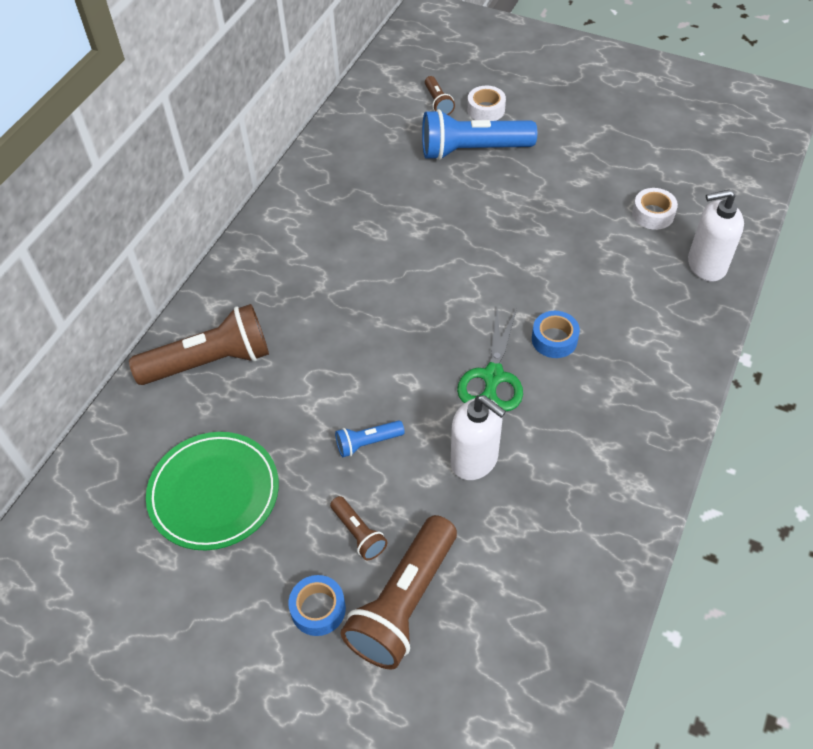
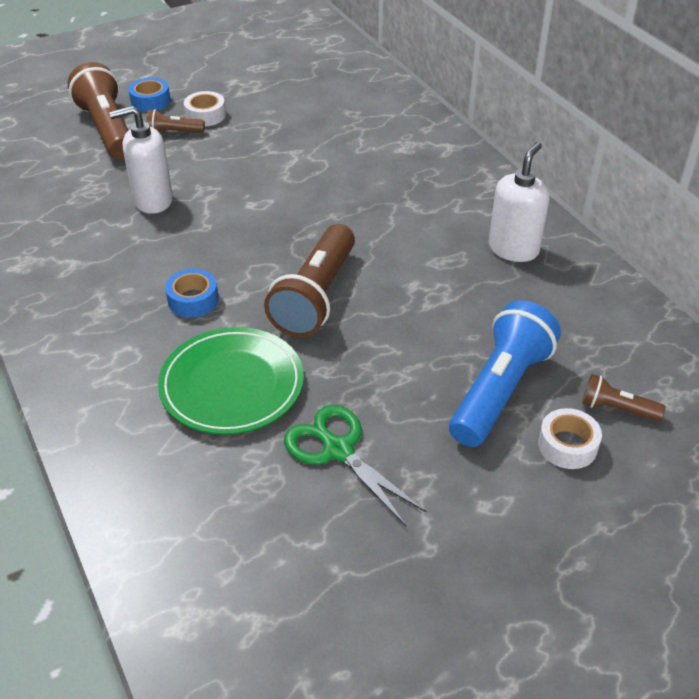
camera: 125 degrees right, 10 degrees down
(210, 362) = (391, 128): brown flashlight -> brown flashlight (315, 297)
(214, 493) = (278, 95): green plate -> green plate (232, 385)
(367, 443) = (232, 163): blue flashlight -> none
(493, 377) = (205, 246): green scissors -> green scissors (337, 449)
(653, 214) = (244, 479): white tape -> white tape (205, 115)
(706, 265) = (131, 469): white soap dispenser -> white soap dispenser (513, 249)

